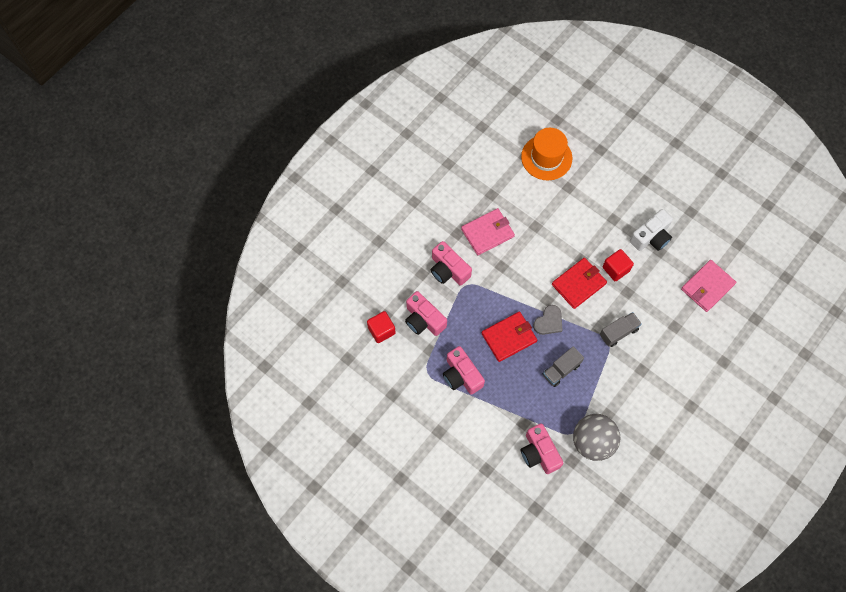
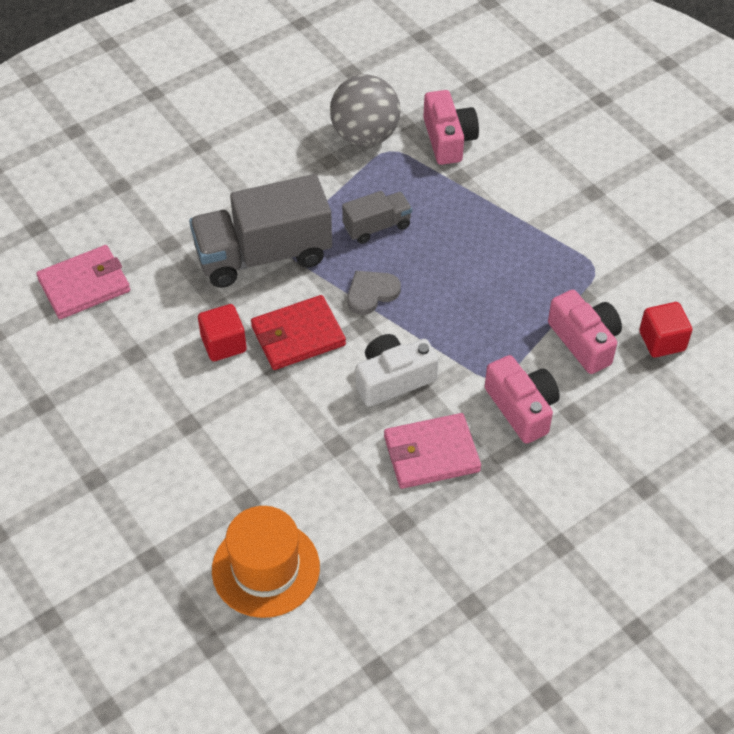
camera: 165 degrees left, 15 degrees down
(461, 375) = (539, 252): pink camera -> none
(509, 337) = (445, 286): red wallet -> none
(618, 332) = (263, 255): grey truck -> grey truck, size x1.98
(651, 237) = (136, 379): white camera -> white camera (393, 379)

